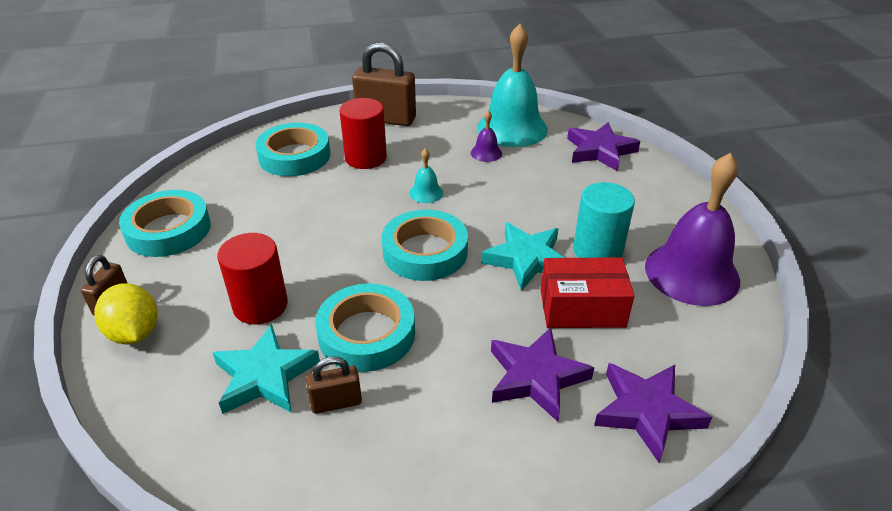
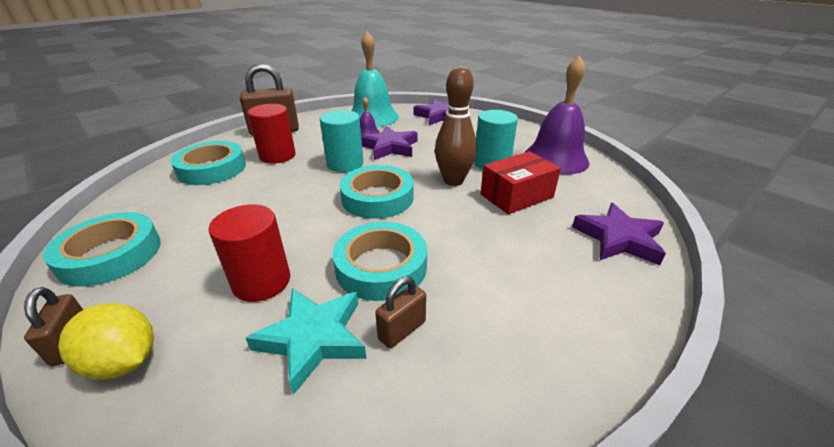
camera: 30 degrees left, 5 degrees down
(426, 193) = (345, 164): turquoise bell -> turquoise cylinder
(526, 259) = (453, 181): turquoise star -> brown bowling pin
(536, 377) = (533, 246): purple star -> purple star (390, 147)

